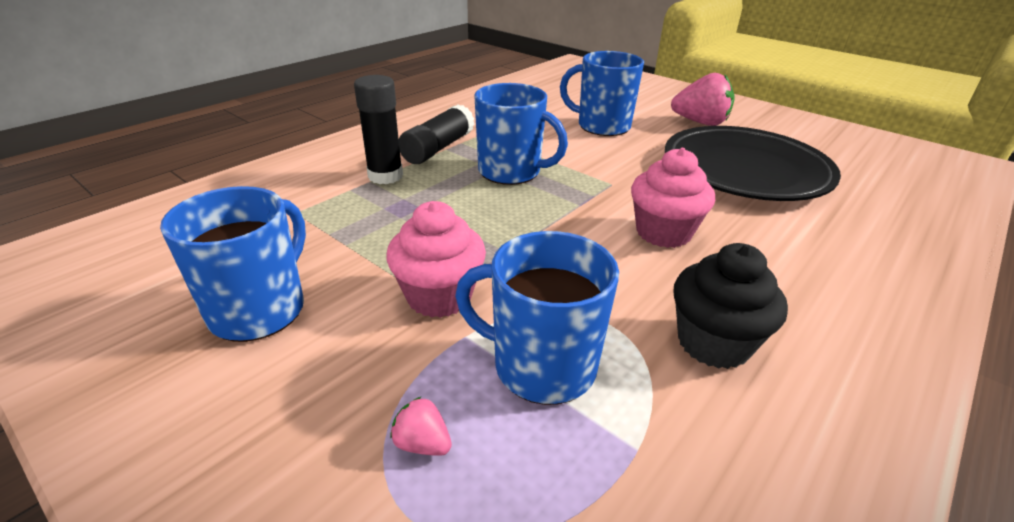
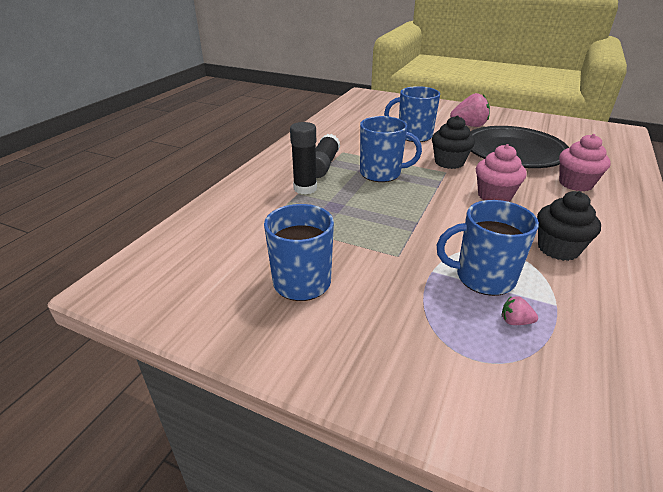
camera: 15 degrees left, 0 degrees up
(422, 443) = (454, 326): pink strawberry -> pink strawberry (515, 321)
(439, 296) = (400, 253): pink cupcake -> pink cupcake (575, 184)
(627, 171) = (449, 162): none -> black cupcake

